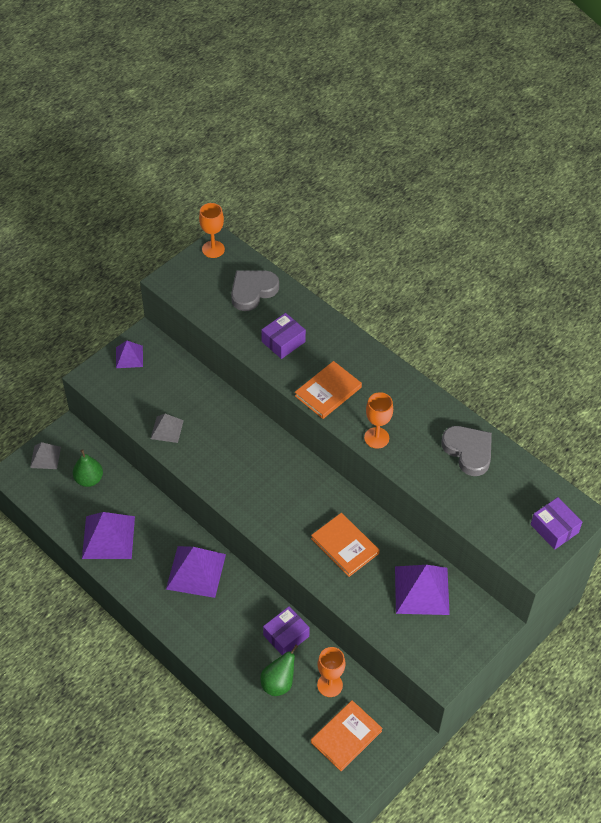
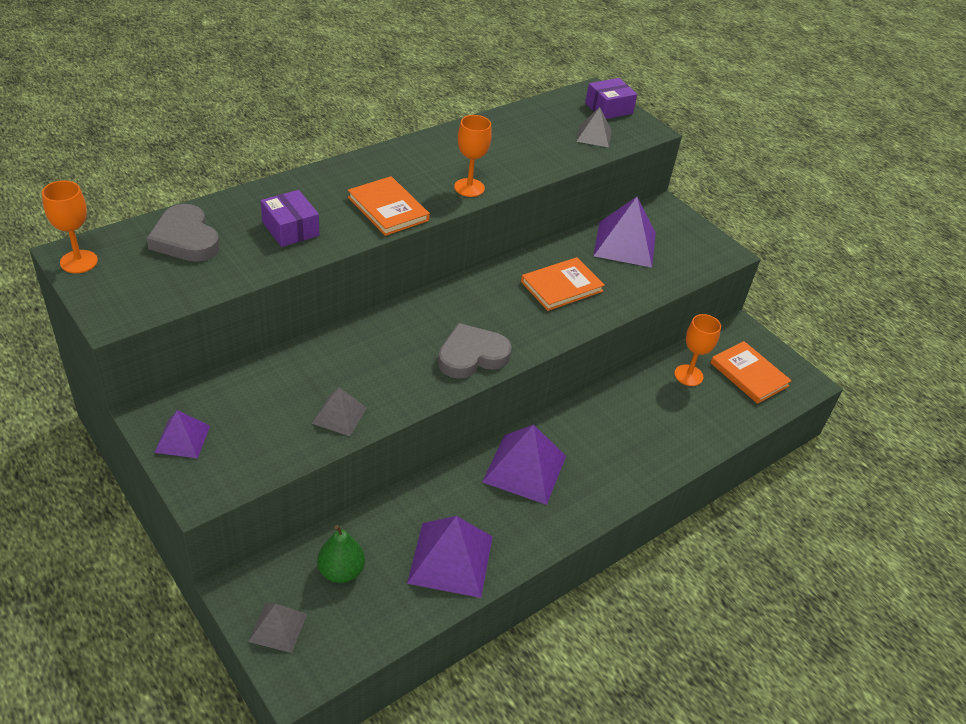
camera: 85 degrees left, 10 degrees down
(278, 683) = (685, 417): green pear -> none
(286, 636) = (625, 399): purple box -> none
(468, 451) = (504, 134): grey heart -> grey heart (472, 356)
(498, 519) = (594, 135): none -> grey pyramid

